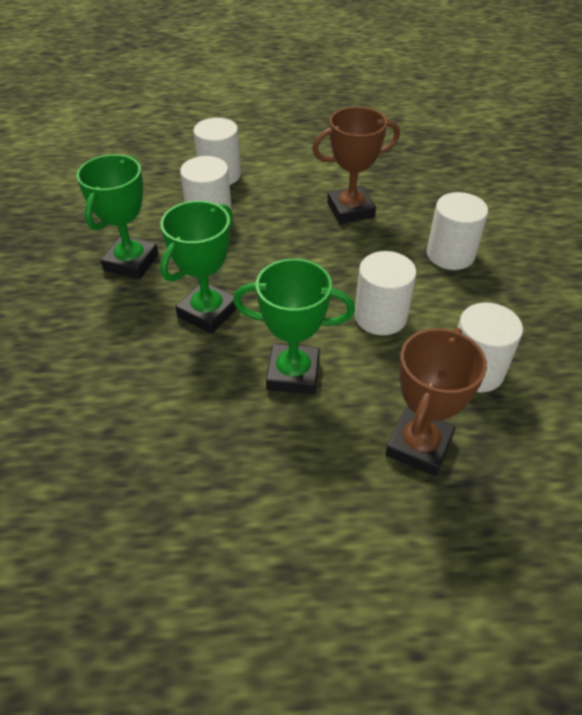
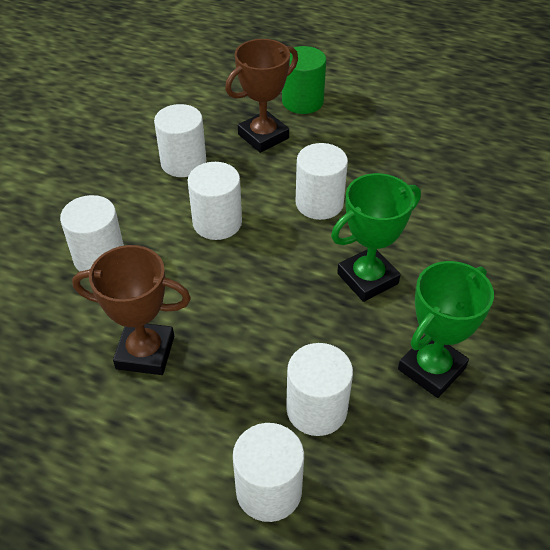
camera: 155 degrees left, 0 degrees up
(293, 374) = (319, 203): green trophy -> white cylinder
(413, 540) = (302, 101): none -> green cylinder

